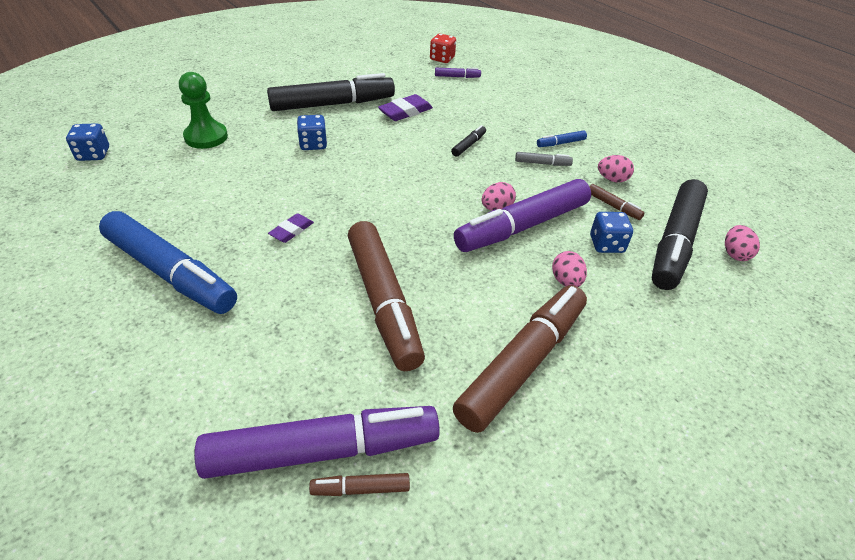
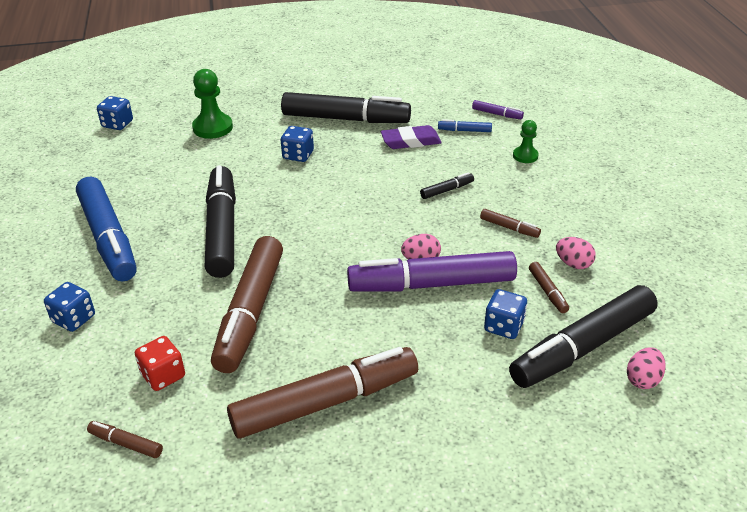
camera: 30 degrees right, 5 degrees down
(193, 372) = (74, 319): none -> blue dice
(291, 231) = (222, 230): purple eraser -> black marker
(322, 450) = (120, 407): purple marker -> none
(442, 59) = (497, 90): red dice -> red dice (163, 375)
(506, 104) = (525, 156): none -> green pawn
(542, 163) = (509, 228): grey marker -> brown marker
(560, 143) = (549, 211): blue marker -> blue marker (464, 130)
(566, 281) = (429, 347): pink egg -> none

